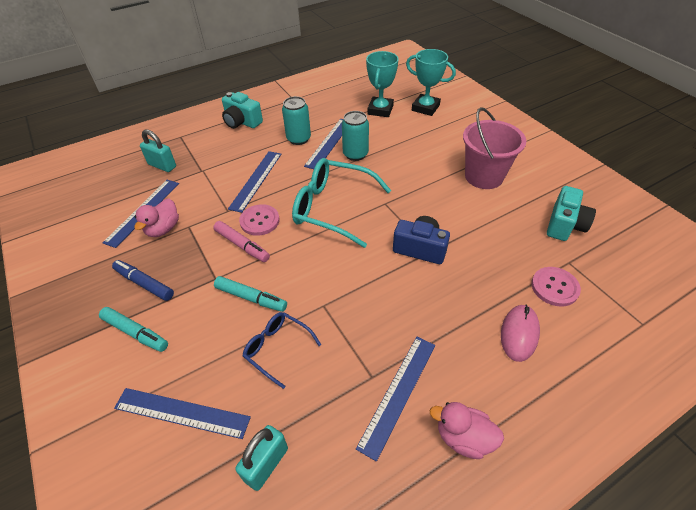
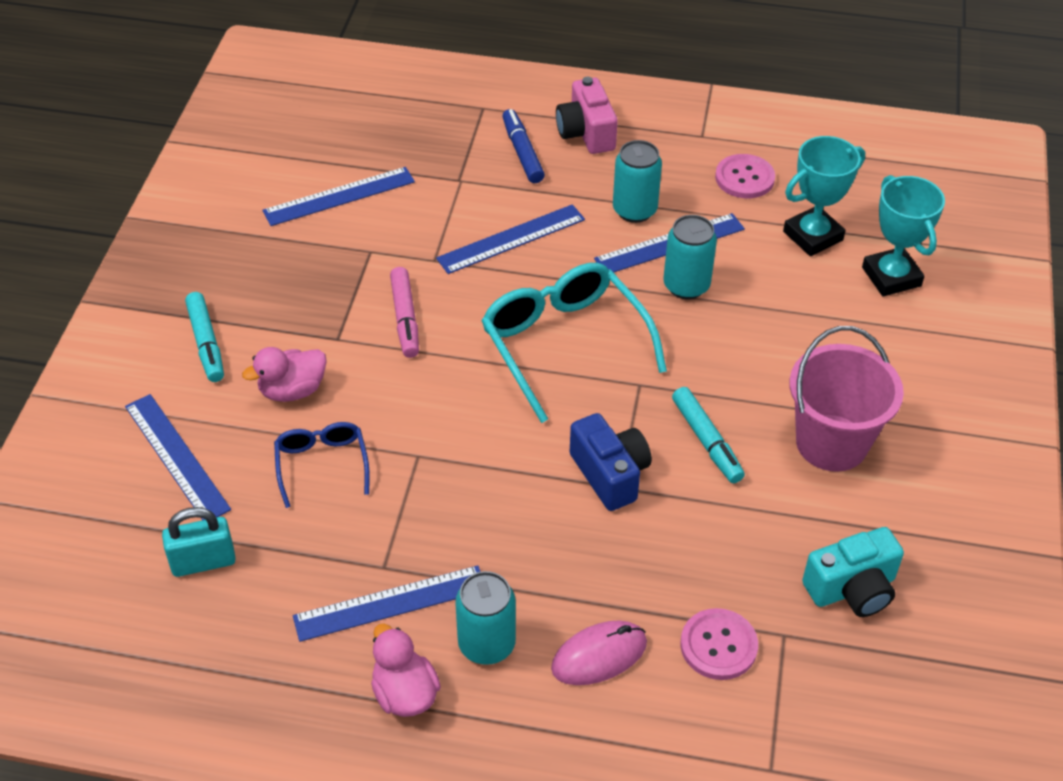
camera: 40 degrees right, 0 degrees up
(144, 283) = (261, 292): blue marker -> blue marker (522, 152)
(162, 165) = (419, 141): turquoise padlock -> none
(163, 229) = (340, 236): pink duck -> pink duck (292, 390)
(242, 122) = (586, 133): turquoise camera -> pink camera
(251, 298) = (351, 389): turquoise marker -> turquoise marker (707, 441)
(259, 221) = (457, 300): pink button -> pink button (744, 178)
(468, 373) = (486, 644): none -> turquoise can

